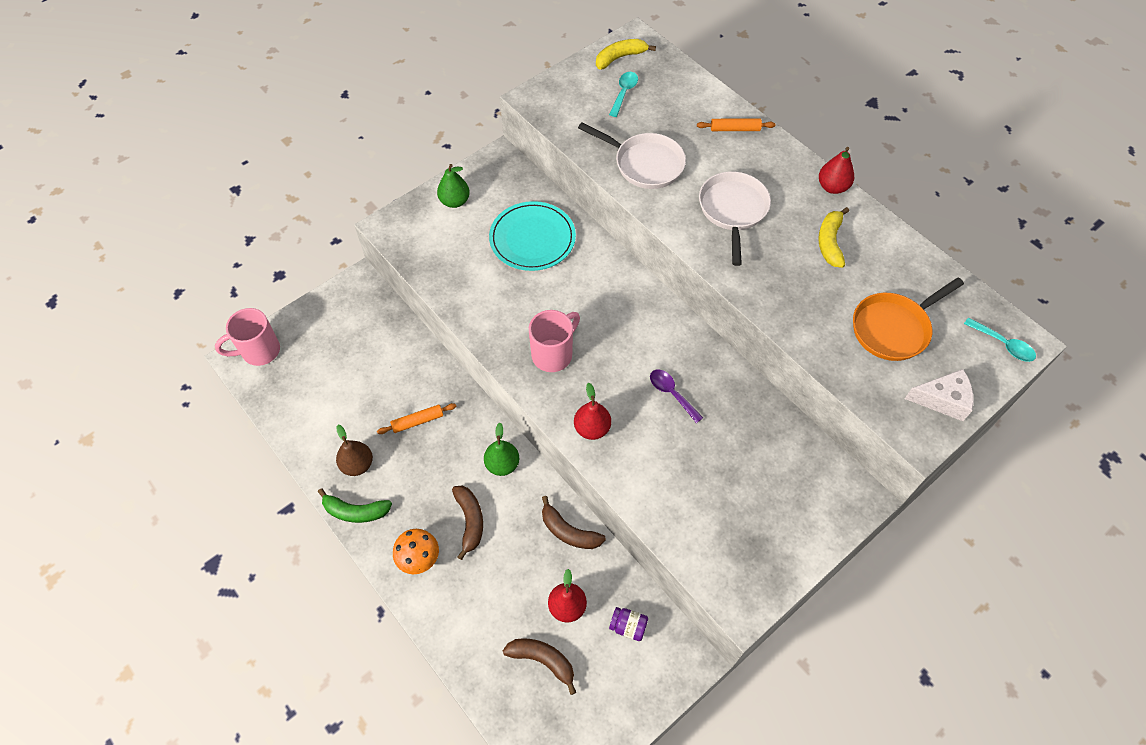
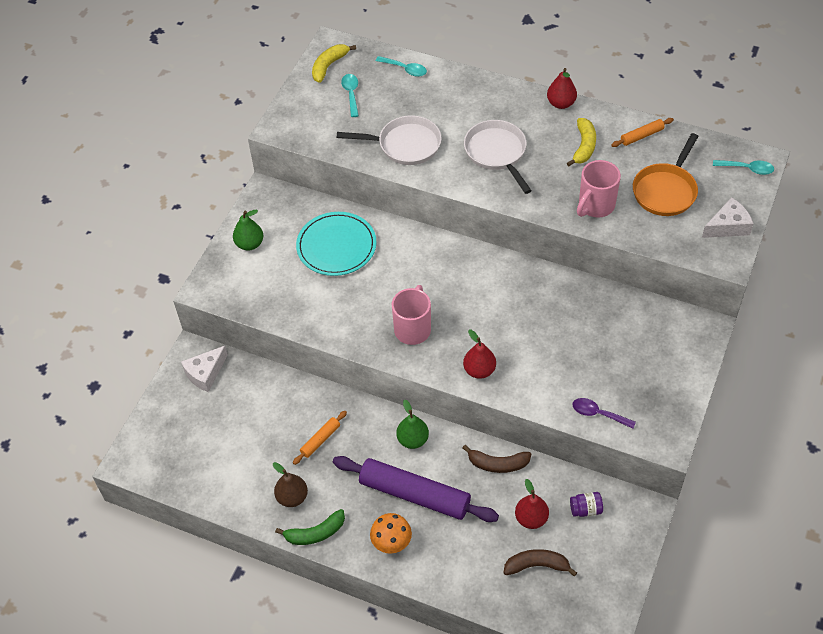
camera: 25 degrees left, 5 degrees down
(259, 351) = (141, 449): pink mug -> pink mug (595, 206)
(358, 307) = (205, 373): none -> white cheese
(470, 521) = (414, 494): brown banana -> purple rolling pin
(671, 393) = (524, 316): purple spoon -> purple spoon (598, 414)
(692, 89) = (405, 69): none -> turquoise spoon
(735, 129) = (459, 88): orange rolling pin -> orange rolling pin (642, 136)
(830, 242) = (584, 146): yellow banana -> yellow banana turned 150 degrees counterclockwise

